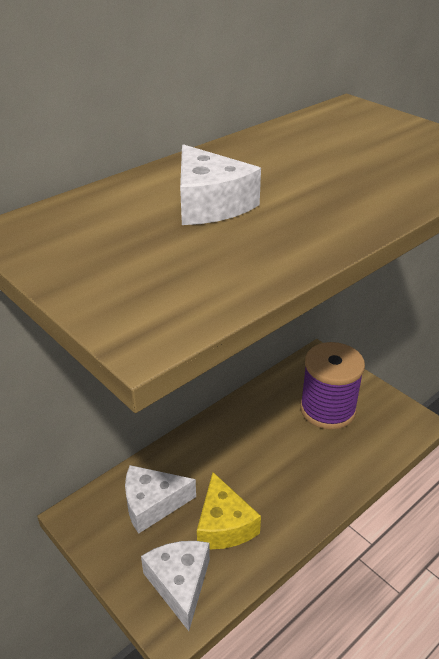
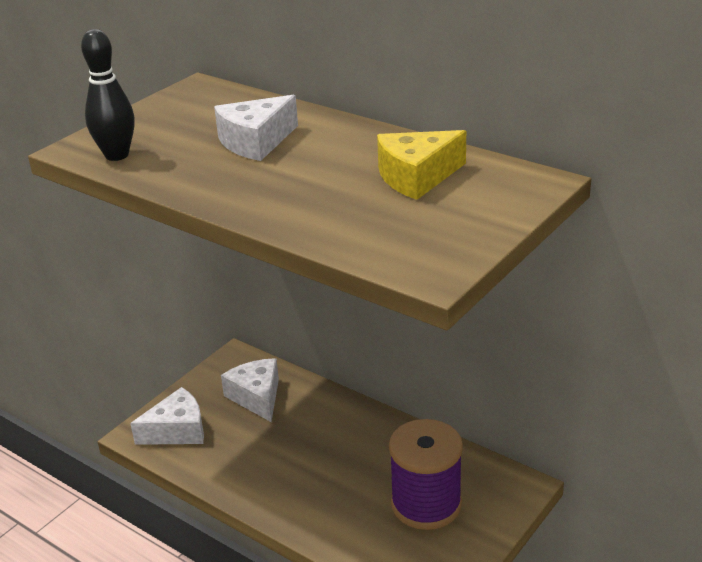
camera: 80 degrees right, 5 degrees down
(190, 298) = (117, 155): none -> black bowling pin
(224, 525) = (242, 446): yellow cheese -> yellow cheese (417, 177)

